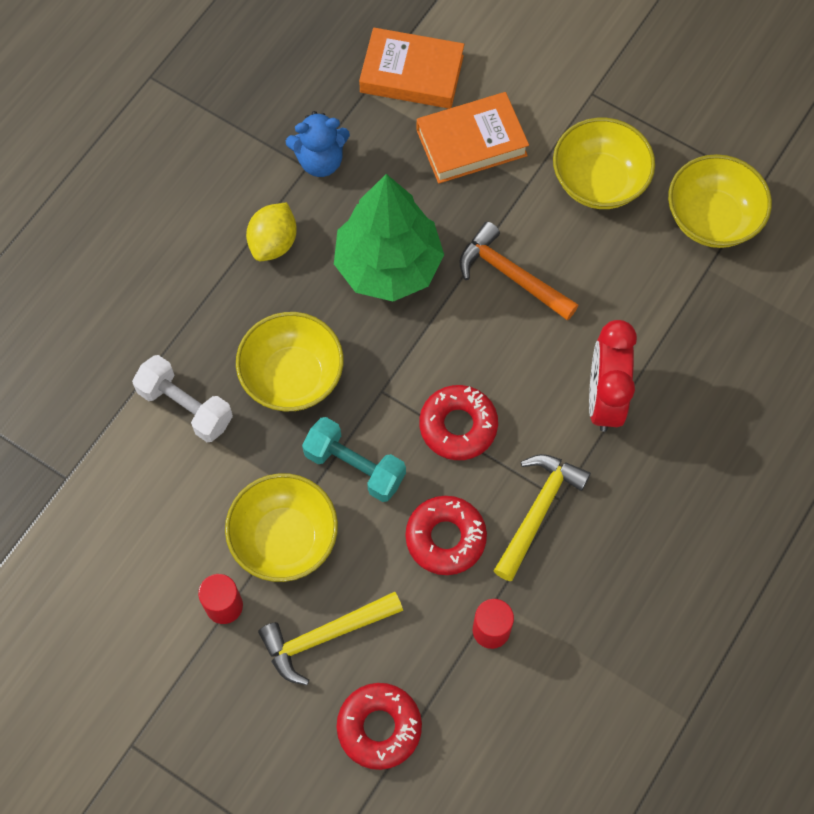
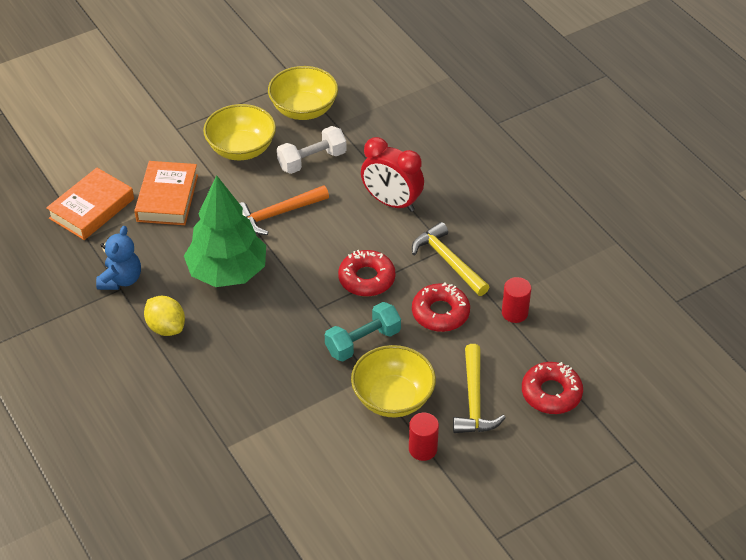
camera: 65 degrees left, 20 degrees down
(185, 406) = (259, 421): white dumbbell -> white dumbbell (312, 160)
(292, 377) = (276, 352): yellow bowl -> none

